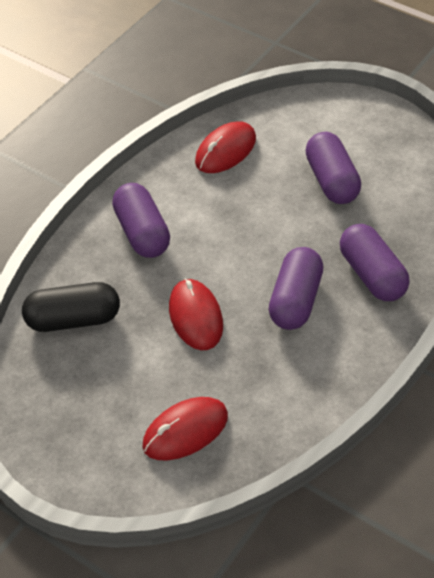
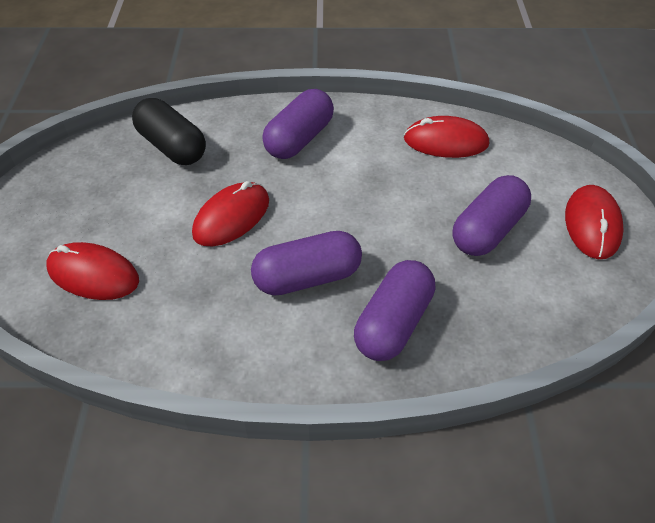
camera: 55 degrees right, 0 degrees up
(369, 127) = (592, 224): none -> red mouse

